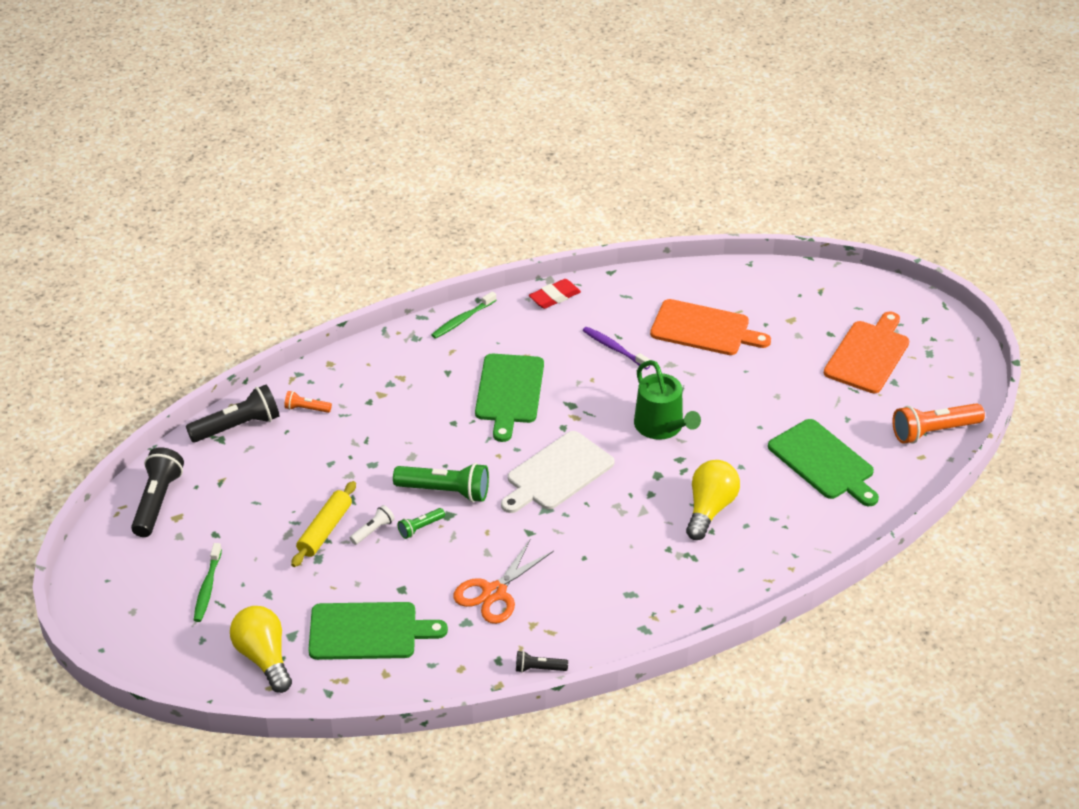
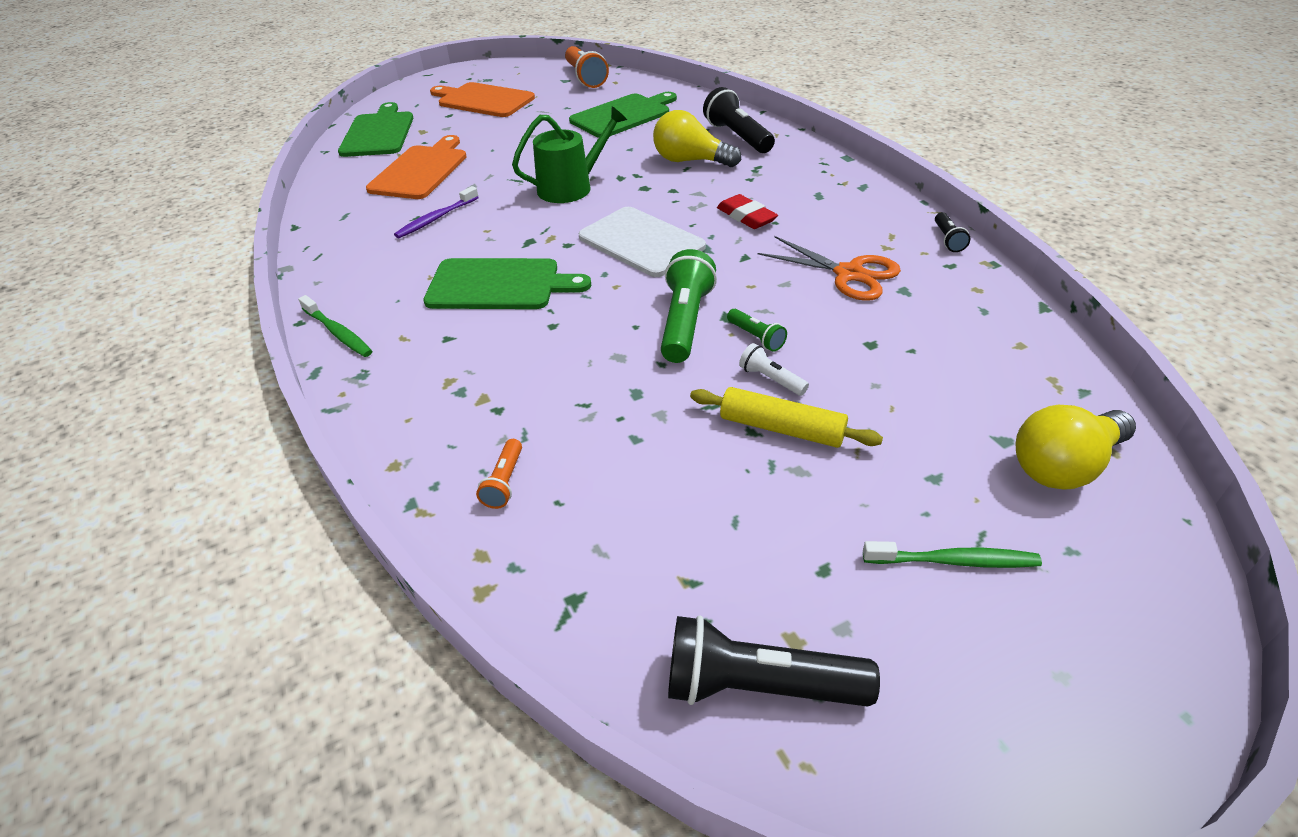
camera: 90 degrees left, 0 degrees up
(237, 426) = (541, 576): black flashlight -> black flashlight (738, 137)
(368, 631) = (958, 366): green cutting board -> green cutting board (378, 133)
(554, 297) = (323, 262): red eraser -> red eraser (746, 217)

